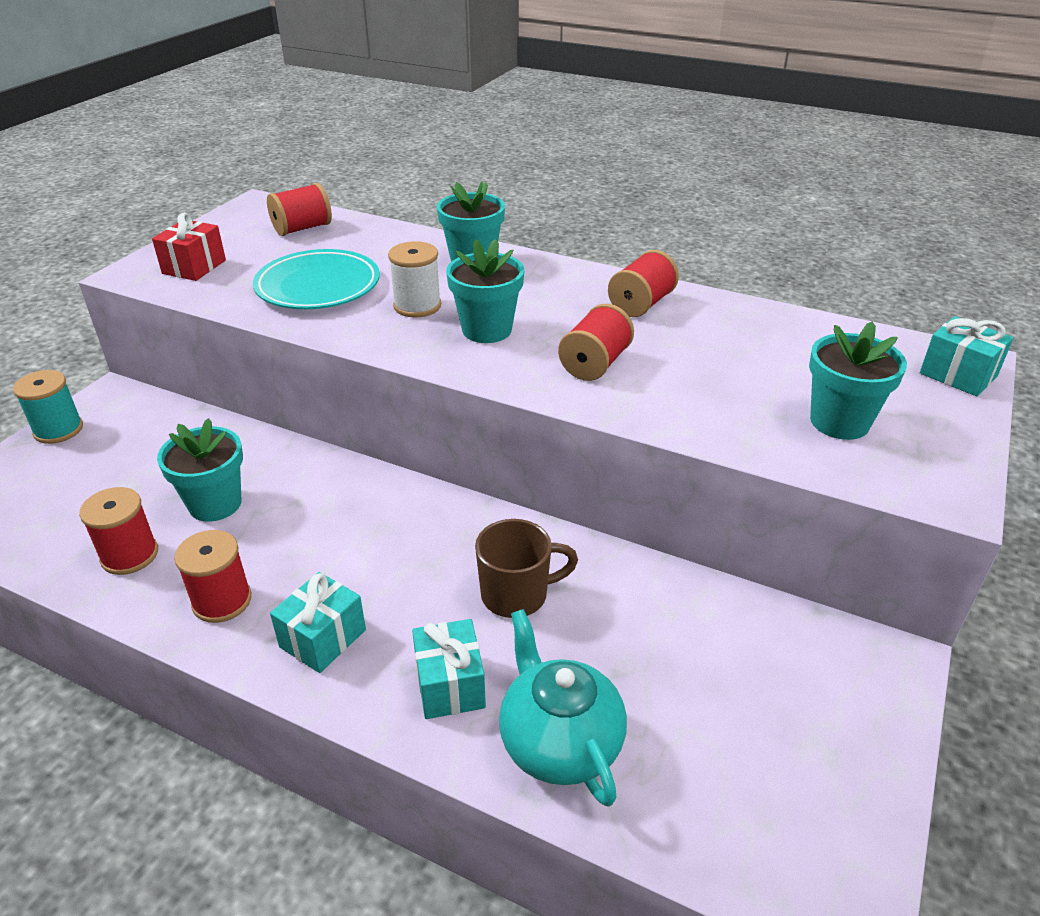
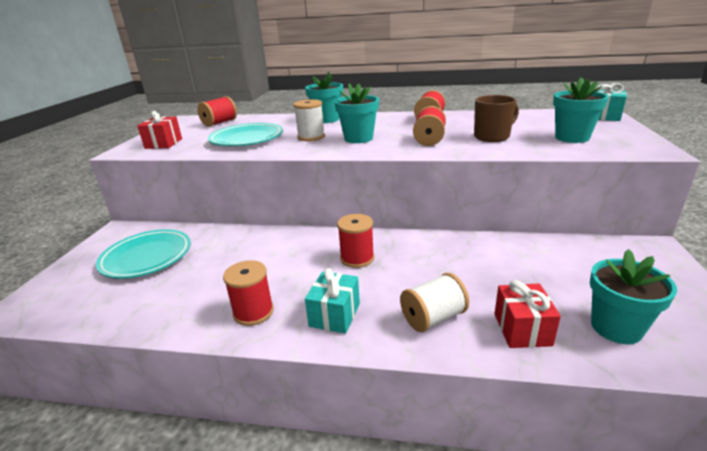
camera: 15 degrees left, 10 degrees down
(58, 430) = (89, 252): turquoise spool -> none
(128, 461) = (147, 257): none -> turquoise plate
(129, 555) = (173, 303): red spool -> red spool (357, 258)
(215, 504) = (219, 265): turquoise flower pot -> turquoise flower pot (616, 327)
(450, 685) = (433, 318): turquoise gift -> white spool
(516, 595) = (436, 266): brown mug -> brown mug (492, 137)
(559, 742) = (522, 329): turquoise teapot -> red gift

